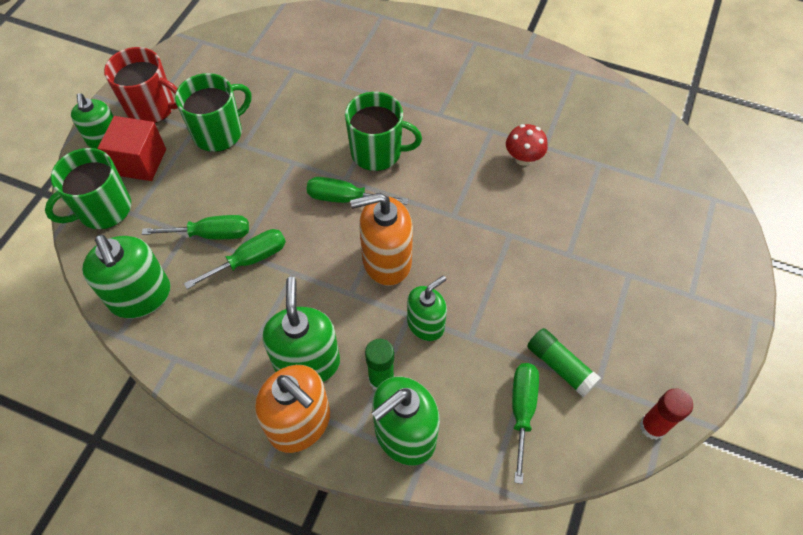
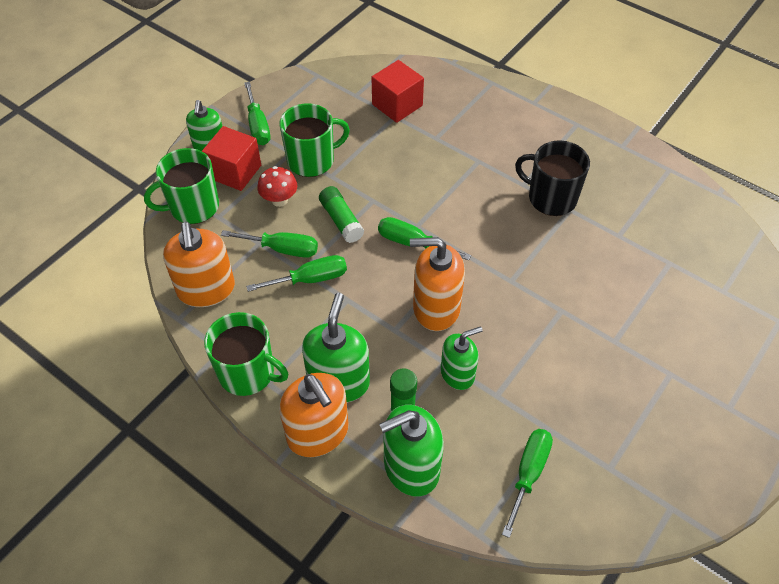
camera: 15 degrees right, 5 degrees down
(141, 296) = (206, 289): green soap dispenser -> orange soap dispenser
(152, 107) = (258, 126): red mug -> green screwdriver
(292, 57) = (397, 105): none -> red cube
(377, 152) = (454, 207): green mug -> green mug (248, 373)
(470, 122) = (551, 198): none -> black mug
(523, 158) = (594, 242): red mushroom -> red mushroom (279, 200)
(560, 366) = (577, 442): green glue stick -> green glue stick (341, 220)
(652, 426) = (654, 520): red glue stick -> none

